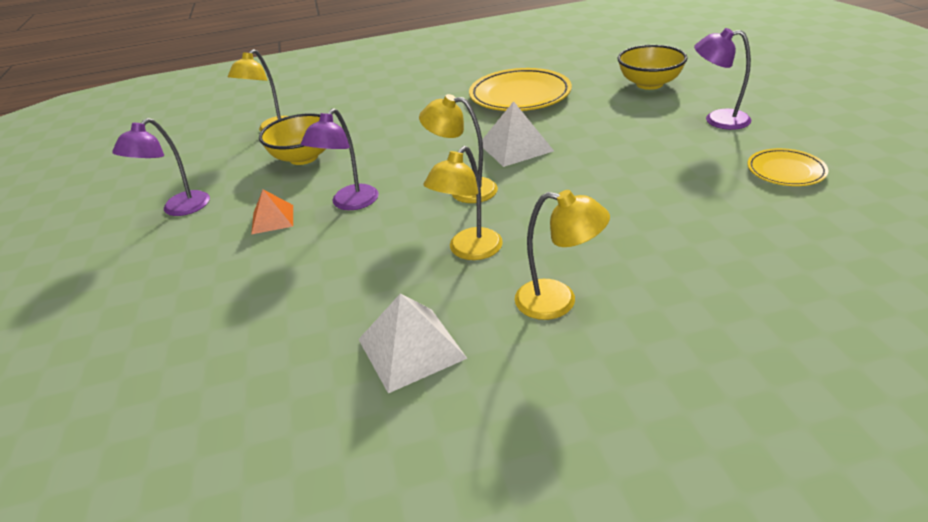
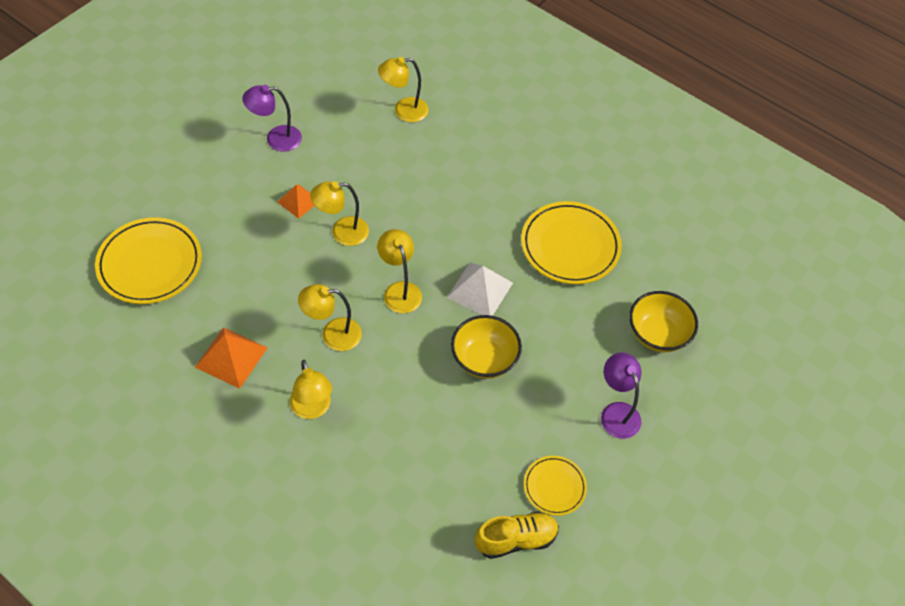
camera: 45 degrees right, 20 degrees up
(177, 376) = (150, 264): none -> yellow plate
(303, 157) = (379, 162): yellow bowl -> yellow bowl (484, 359)
(350, 203) = (342, 232): purple lamp -> yellow lamp
(411, 348) = (231, 357): white pyramid -> orange pyramid
(844, 211) = (516, 539): none -> yellow shoe

